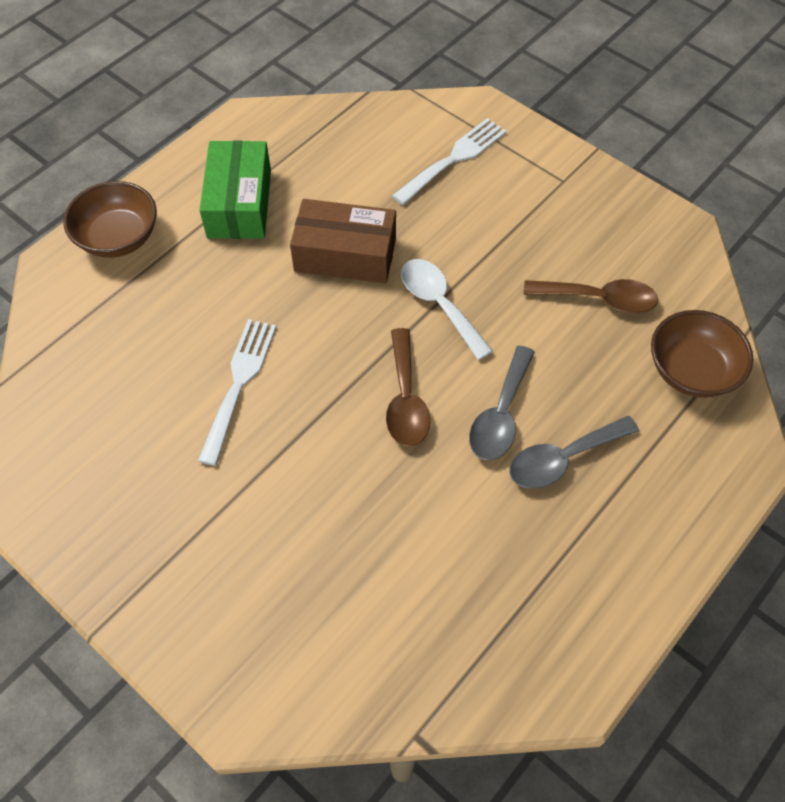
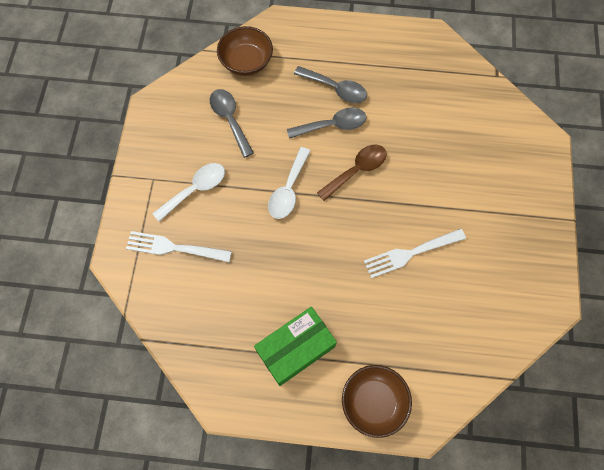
camera: 125 degrees left, 10 degrees up
(345, 254) = (289, 259): brown box -> none
(516, 213) = (195, 189): none -> white spoon
(599, 299) = (230, 119): brown spoon -> grey spoon

